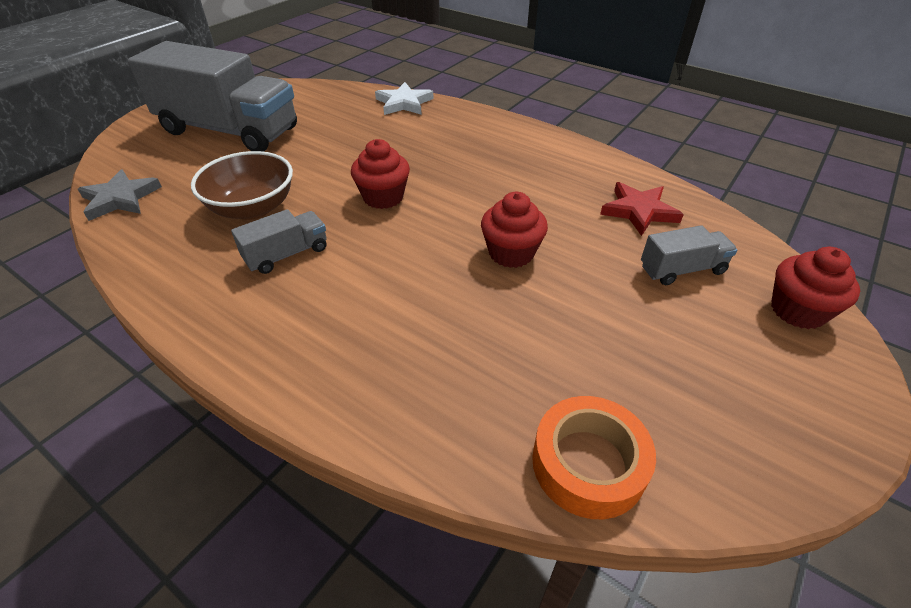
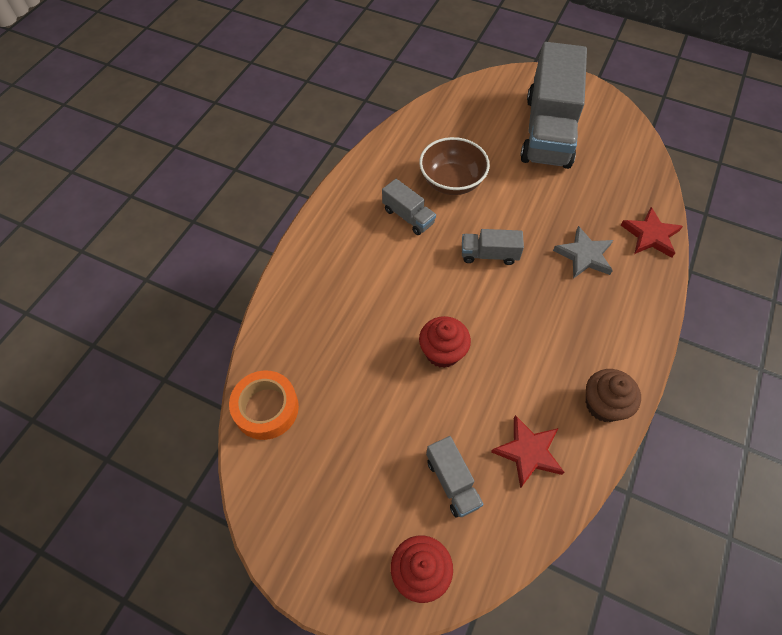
camera: 80 degrees right, 15 degrees up
(120, 199) = (442, 110): grey star -> grey star (584, 255)
(383, 197) = (489, 255): red cupcake -> grey truck
(404, 103) = (650, 235): white star -> red star
(585, 159) = (603, 405): none -> brown cupcake

